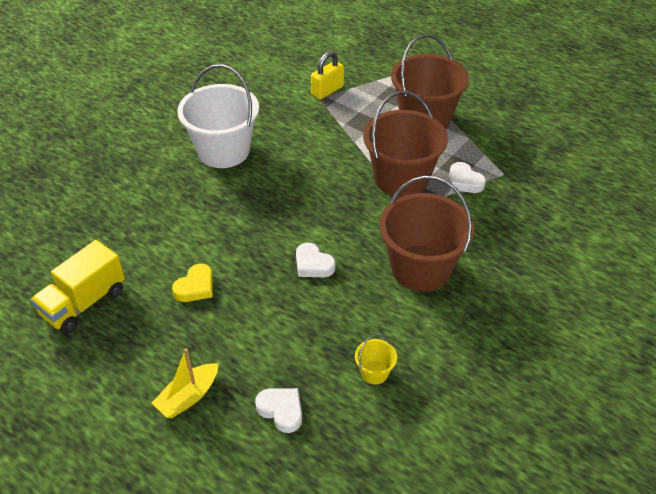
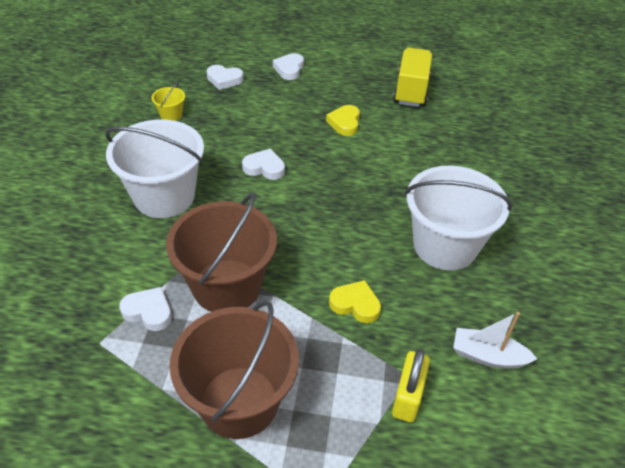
camera: 150 degrees right, 0 degrees up
(188, 397) = (289, 69): yellow boat -> white heart
(264, 91) = (487, 356): none -> white boat
(320, 139) = (355, 304): none -> yellow heart
(421, 268) = (164, 196): brown bucket -> white bucket

